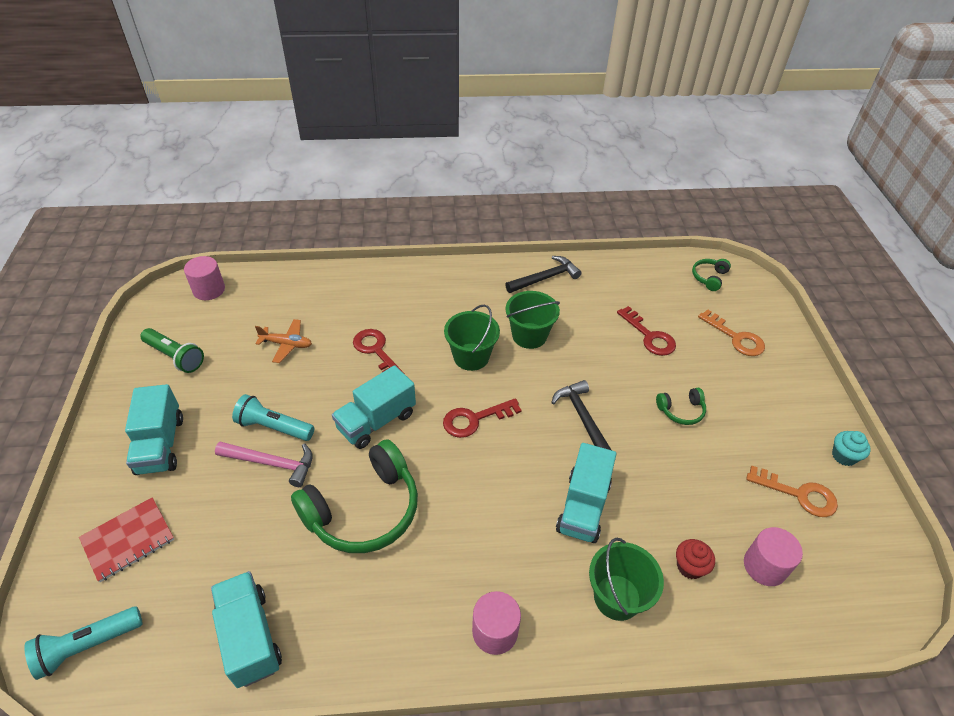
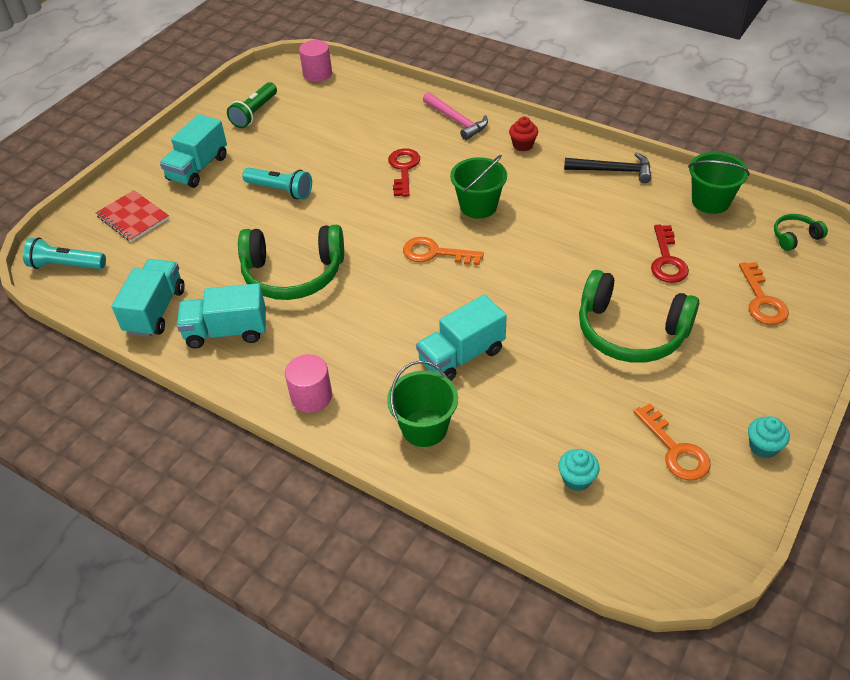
camera: 40 degrees right, 0 degrees up
(128, 540) = (133, 217): red notebook -> red notebook turned 45 degrees clockwise
(175, 356) = (255, 113): green flashlight -> green flashlight turned 45 degrees clockwise
(272, 463) = (258, 214): pink hammer -> pink hammer (457, 121)
(274, 427) = (280, 190): turquoise flashlight -> turquoise flashlight turned 150 degrees clockwise
(286, 344) = (339, 136): orange plane -> none
(376, 421) = (357, 219): turquoise truck -> turquoise truck (226, 332)
(474, 419) = (435, 253): red key -> orange key
(529, 335) = (547, 211): green bucket -> green bucket (710, 201)
(582, 418) = (529, 294): black hammer -> none
(681, 411) = (630, 332): green headphones -> green headphones, size x2.19
(689, 567) = (507, 442): red cupcake -> red cupcake (523, 145)
(764, 566) = (576, 479): pink cylinder -> turquoise cupcake

